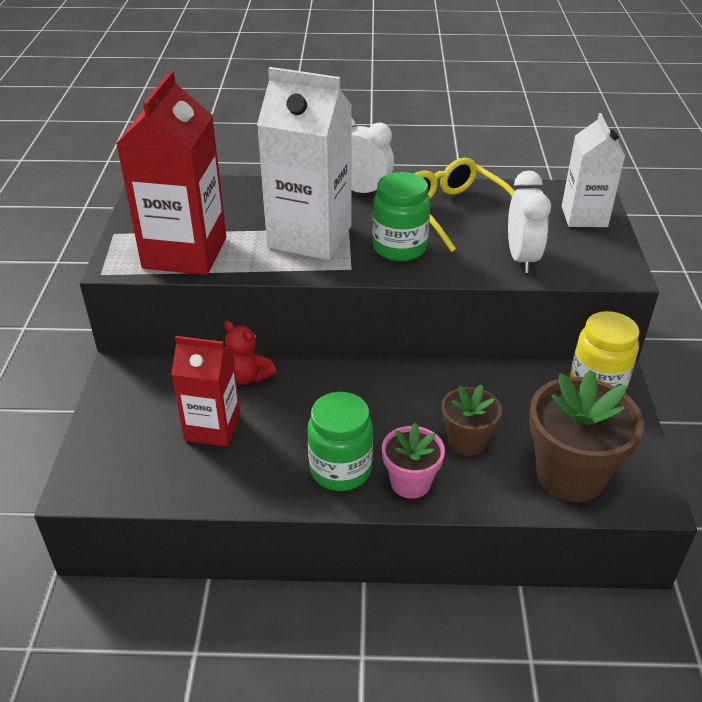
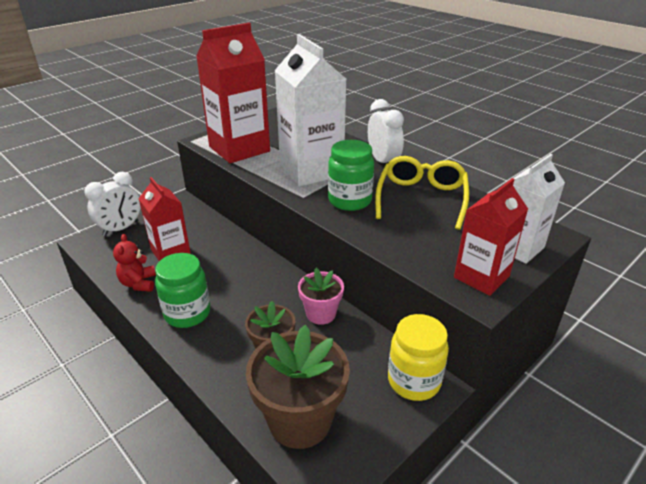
camera: 45 degrees right, 5 degrees down
(248, 376) = (223, 239): red teddy bear -> red teddy bear (139, 283)
(410, 482) = (207, 347): pink flower pot -> pink flower pot (321, 314)
(521, 258) = (418, 247): white clock -> white clock (121, 229)
(598, 256) = (481, 277): none -> red carton

